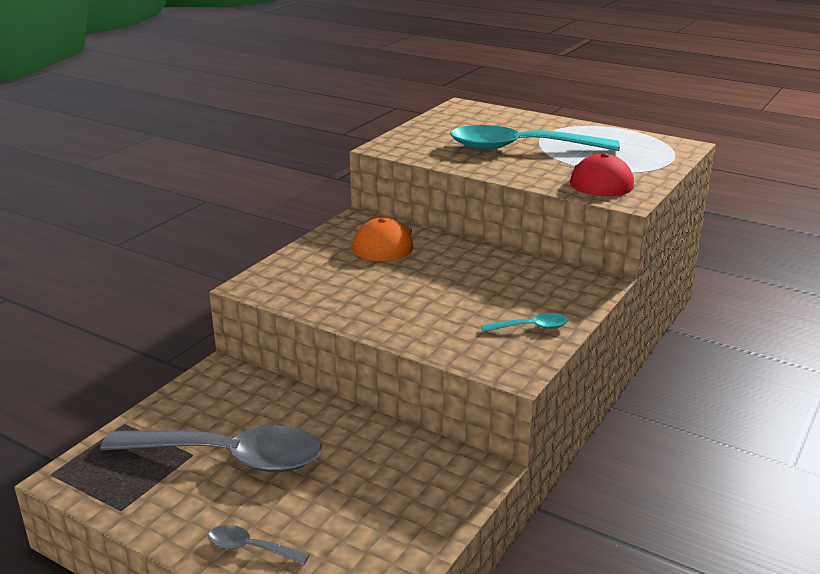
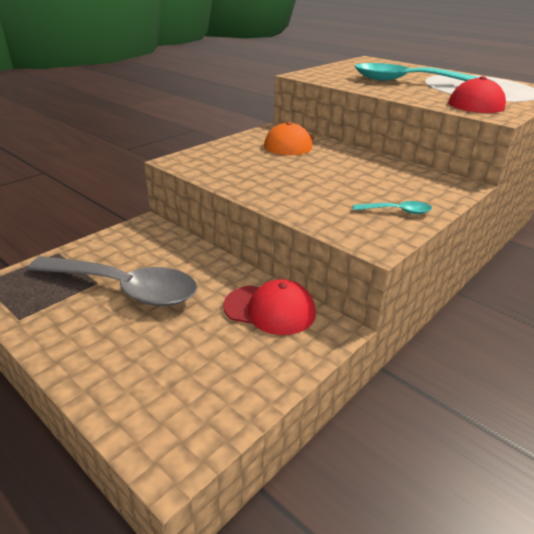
camera: 10 degrees right, 5 degrees up
(250, 548) = (107, 369): grey spoon -> none
(407, 458) = (270, 309): none -> red cap

